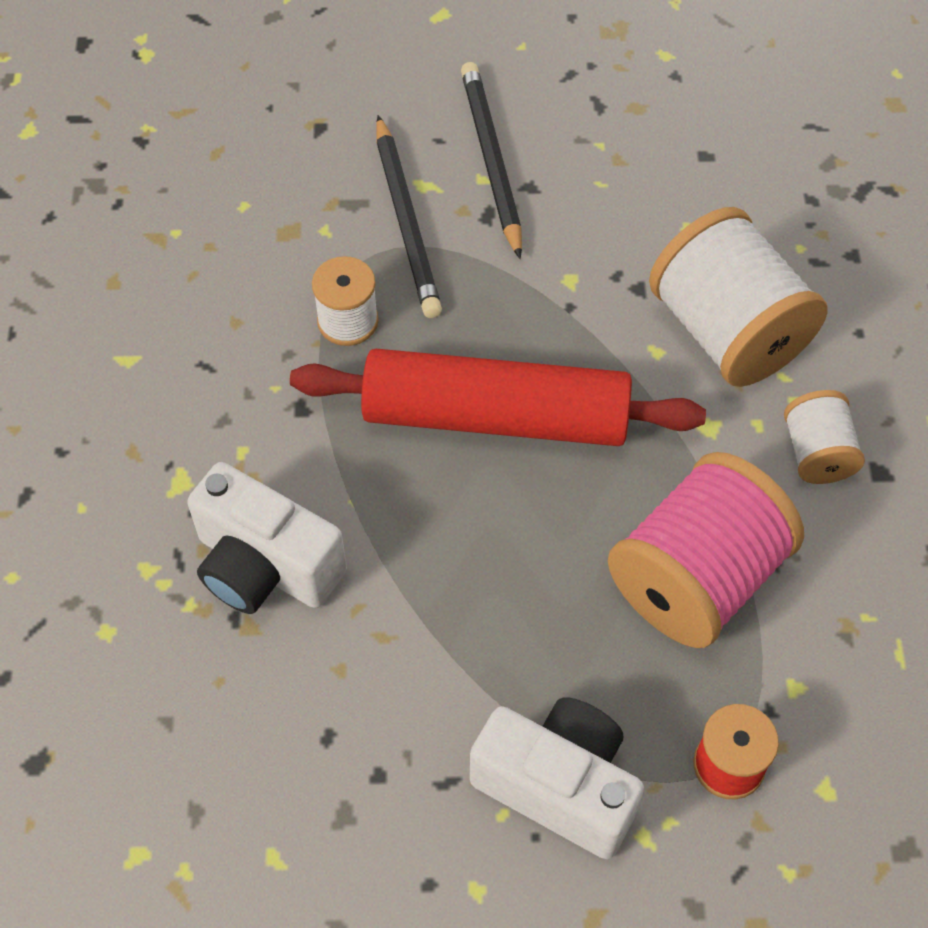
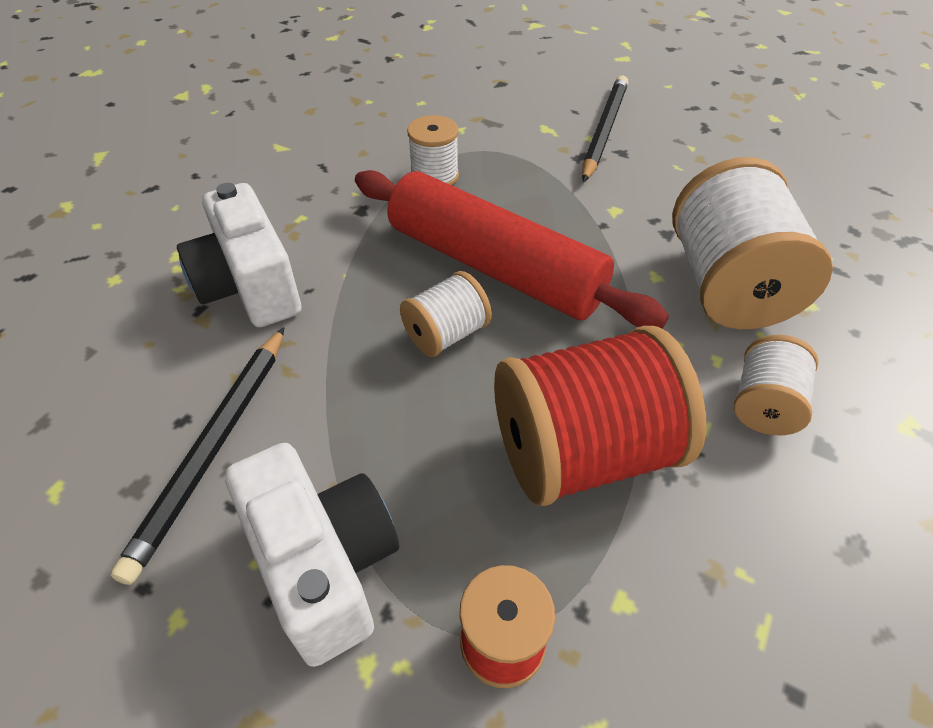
camera: 30 degrees right, 10 degrees down
(406, 221) = (519, 141): black pencil -> black pencil (213, 448)
(503, 520) = (446, 334): none -> white spool
(696, 577) = (583, 452): pink spool -> red spool

